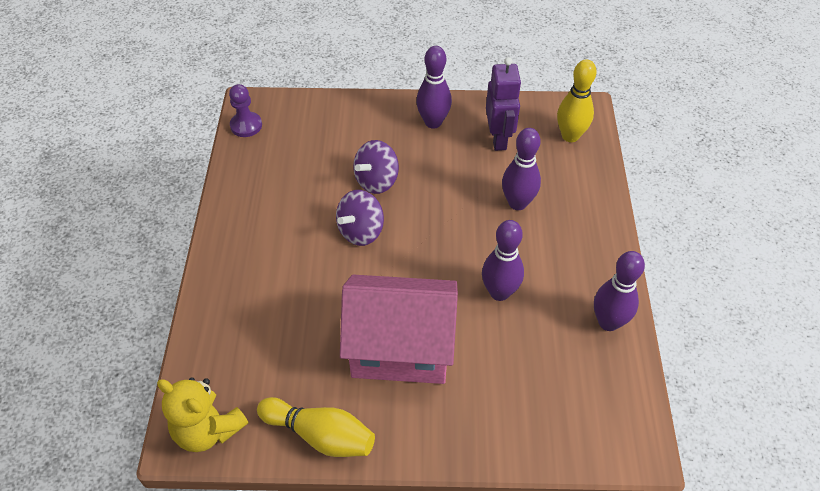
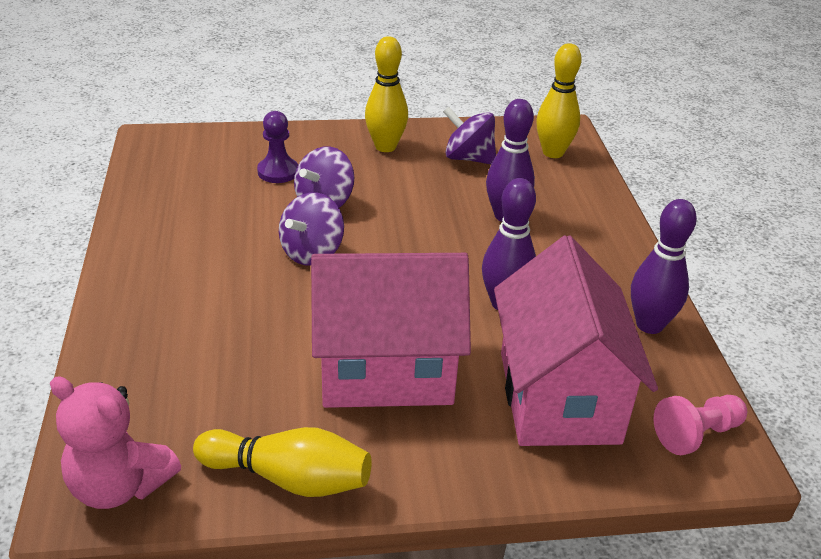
camera: 10 degrees left, 15 degrees down
(208, 430) = (119, 486): yellow teddy bear -> pink teddy bear
(246, 125) = (148, 158): purple pawn -> purple pawn (278, 172)
(433, 122) = (385, 147): purple bowling pin -> yellow bowling pin
(498, 139) = (468, 158): purple robot -> purple spinning top
(523, 383) = (558, 397): none -> pink house
(619, 427) = (697, 434): none -> pink pawn

